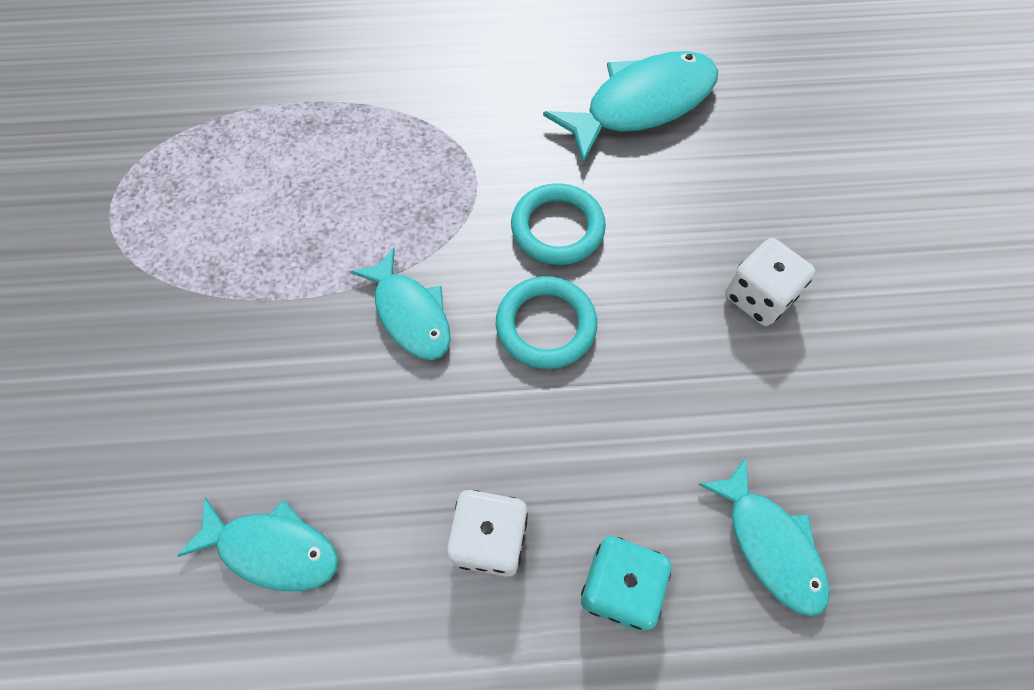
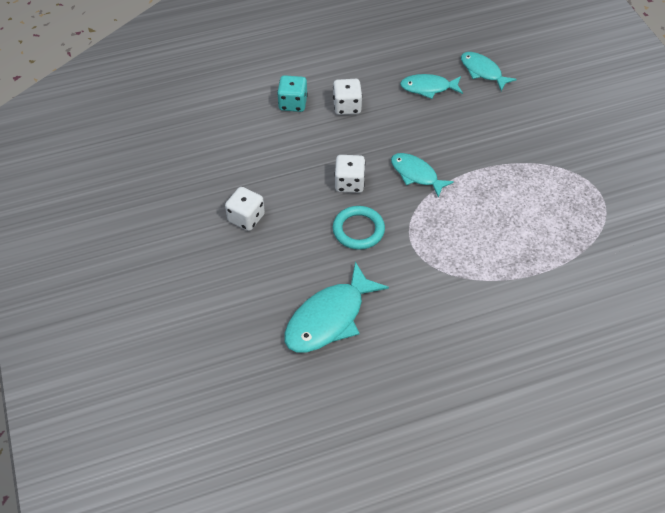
camera: 165 degrees right, 10 degrees down
(546, 325) = (349, 183): turquoise ring -> white dice
(770, 544) = (235, 126): turquoise fish -> turquoise fish (482, 71)

